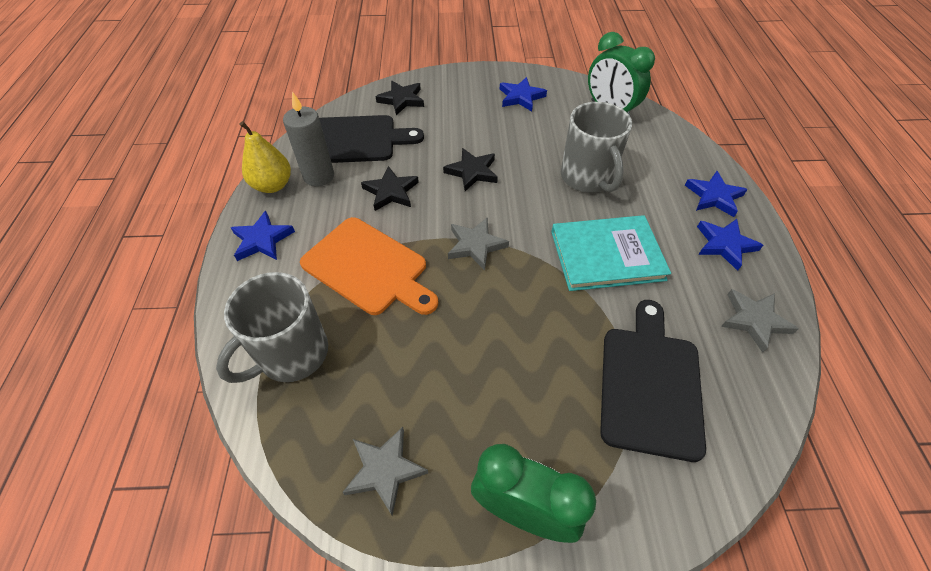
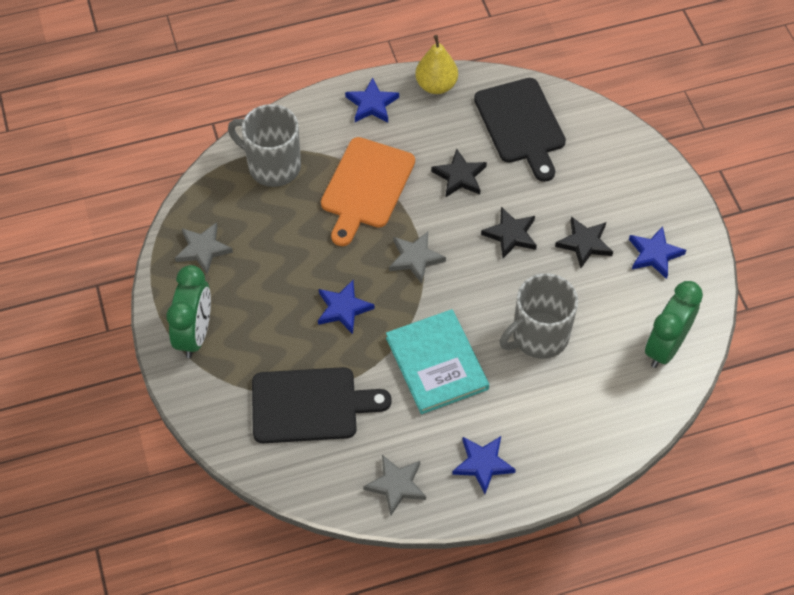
camera: 75 degrees right, 5 degrees up
(319, 176) = (460, 115): grey candle -> none
(402, 100) = (602, 144): black star -> black star (584, 243)
(714, 196) = (551, 456): blue star -> blue star (343, 308)

